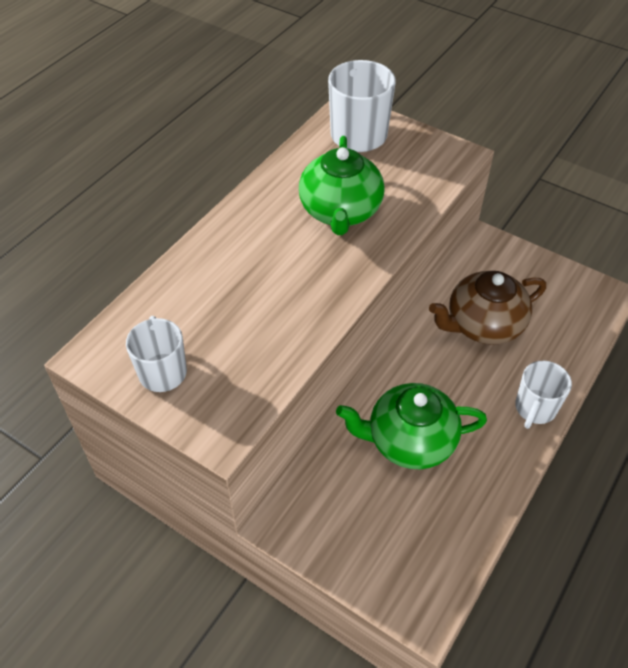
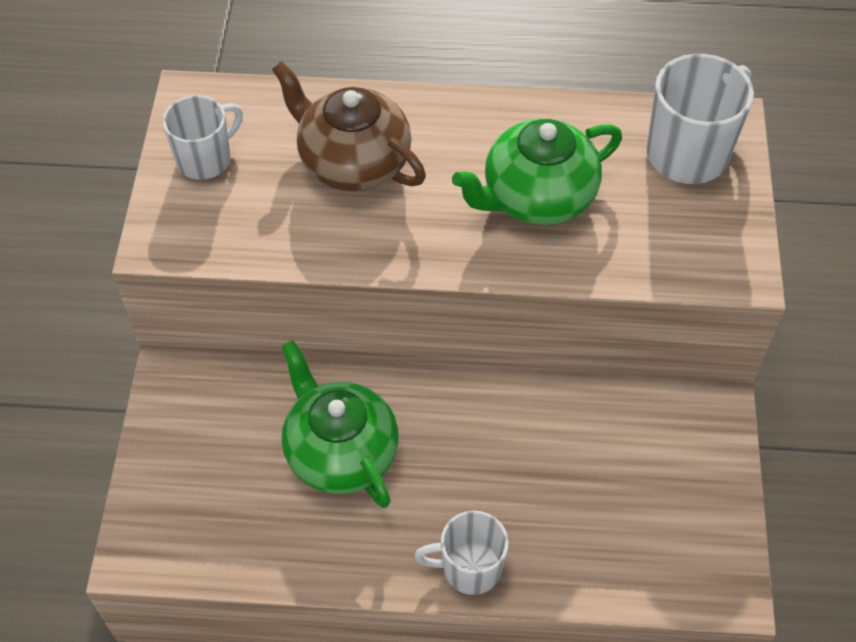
camera: 60 degrees right, 5 degrees up
(483, 325) = (565, 460): brown teapot -> brown teapot (352, 162)

